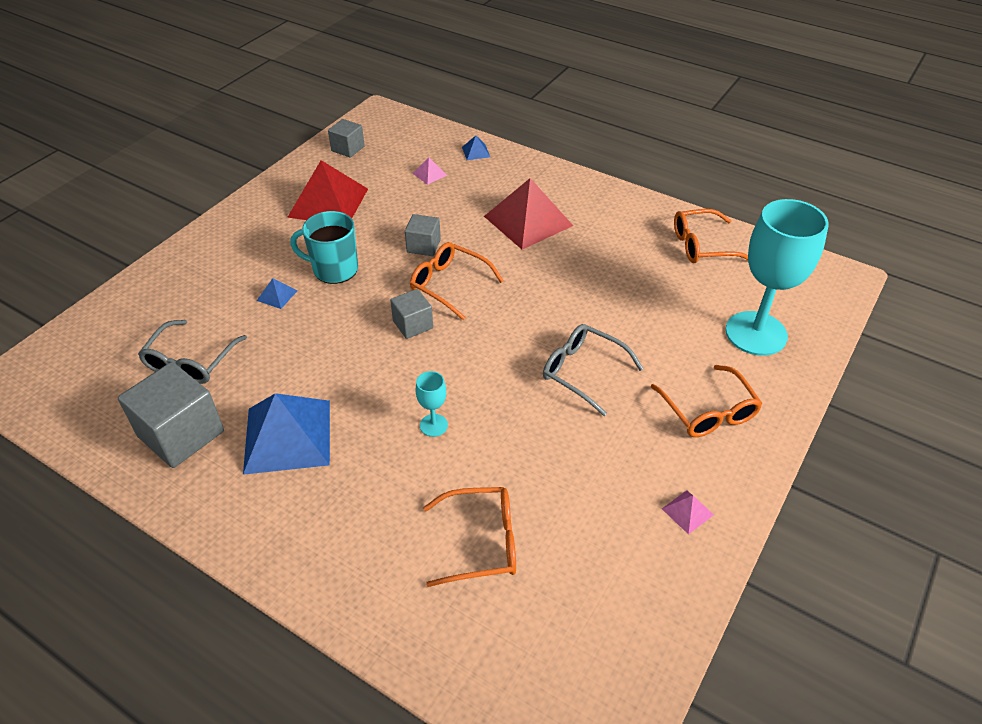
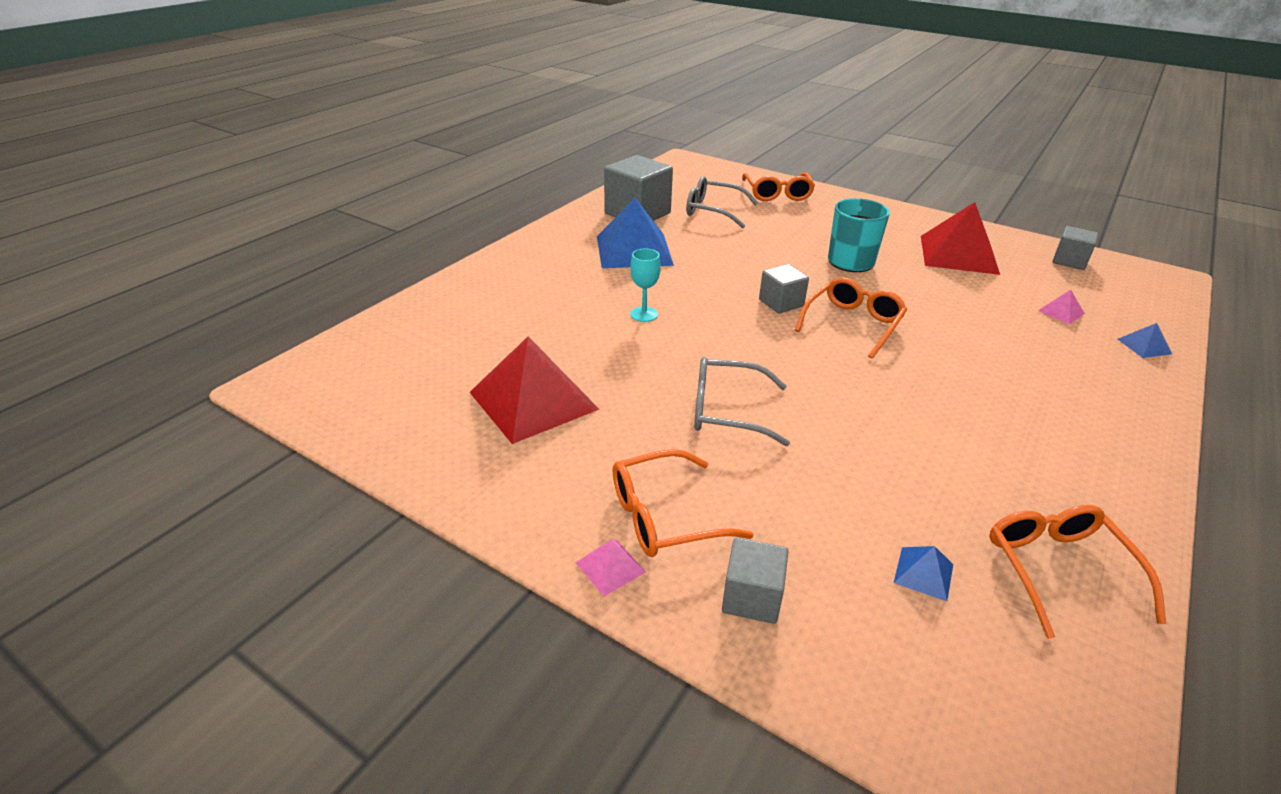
camera: 90 degrees right, 10 degrees down
(277, 295) = (802, 237): blue pyramid -> blue pyramid (923, 573)
(423, 246) = (914, 308): grey cube -> grey cube (751, 597)
(481, 542) = (505, 337): orange glasses -> orange glasses (777, 194)
(528, 220) = (1010, 384): red pyramid -> red pyramid (533, 400)
(583, 372) = (727, 411): grey glasses -> grey glasses turned 120 degrees counterclockwise
(687, 511) = (507, 473): pink pyramid -> pink pyramid (610, 567)
(756, 333) = (841, 605): turquoise goblet -> none

